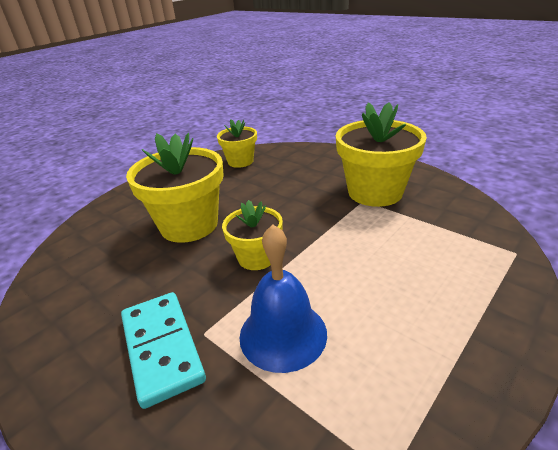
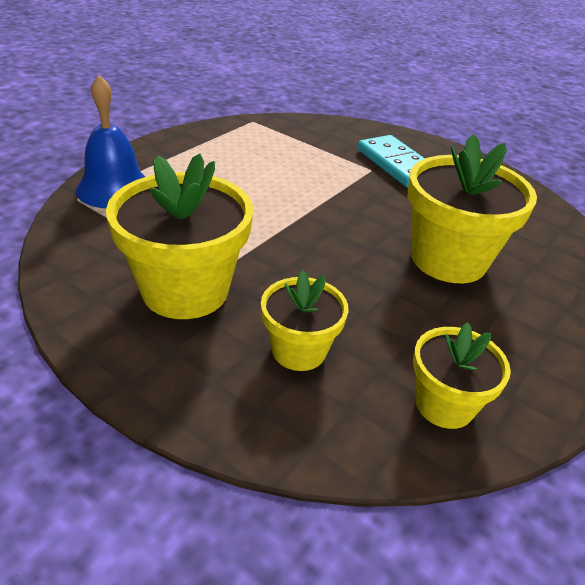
camera: 170 degrees right, 5 degrees up
(256, 257) = (346, 215): yellow flower pot -> yellow flower pot (299, 350)
(283, 334) = (311, 165): blue bell -> blue bell (114, 188)

